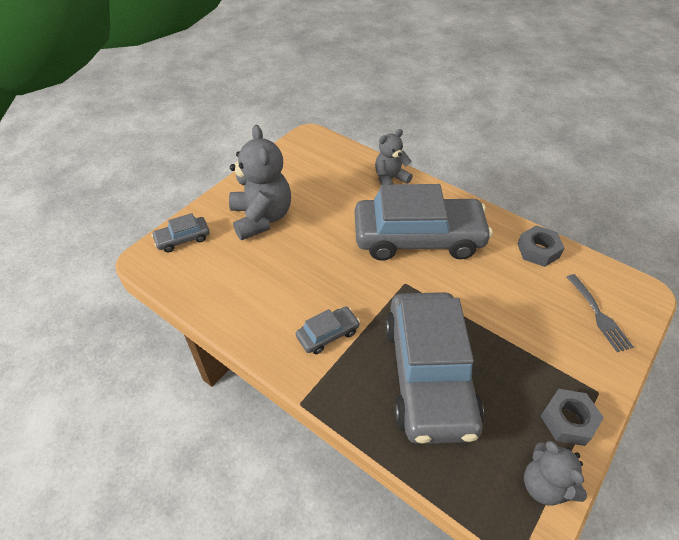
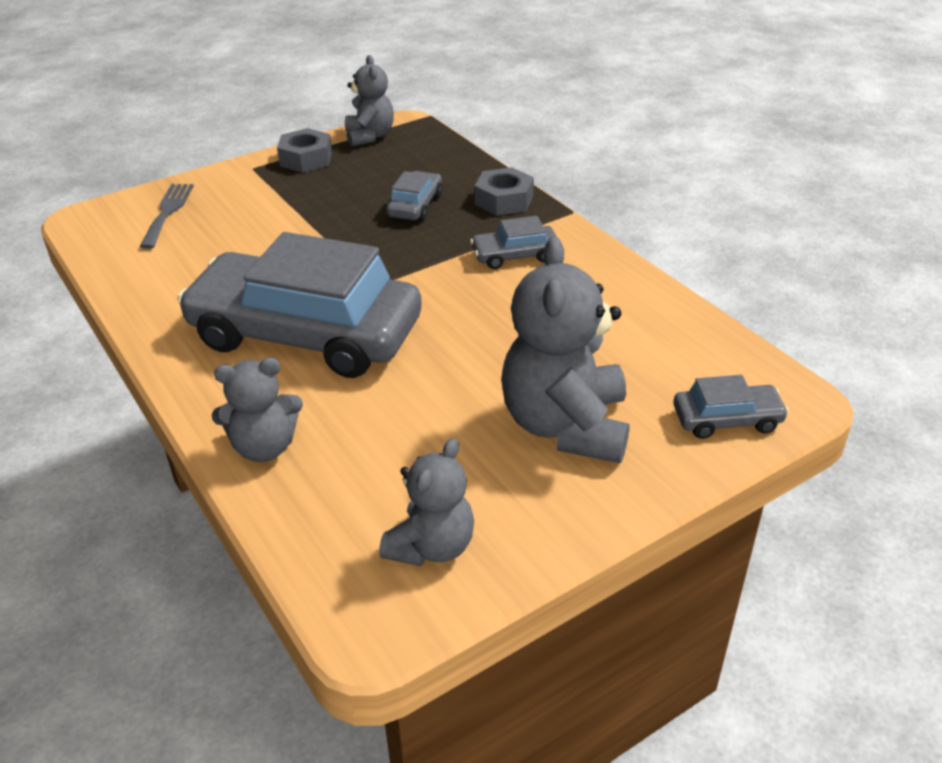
camera: 160 degrees left, 10 degrees down
(300, 160) = (431, 547): none -> grey teddy bear
(429, 374) = (415, 206): grey car -> grey car, size x0.42
(538, 250) = (147, 282): grey nut -> grey nut (504, 200)

